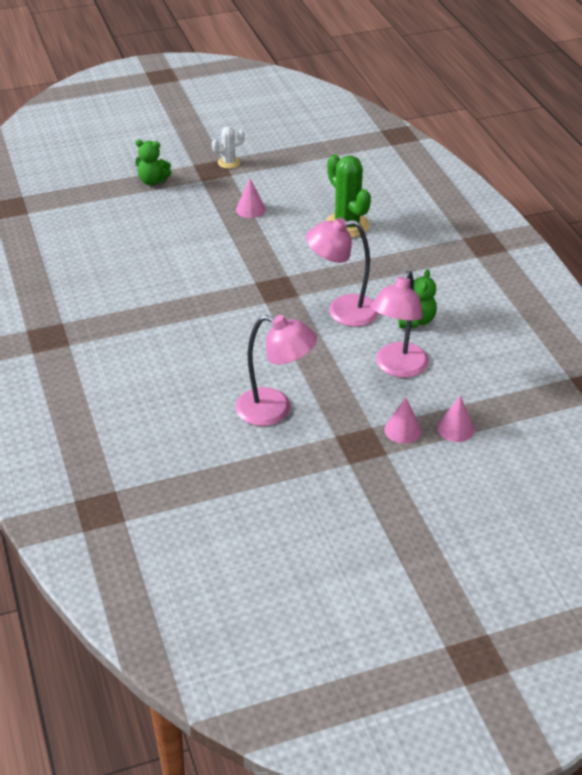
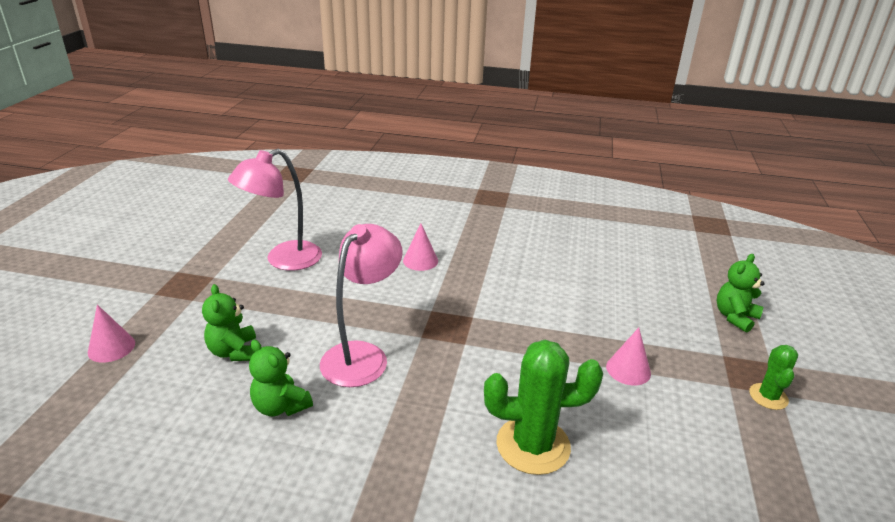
camera: 120 degrees right, 10 degrees down
(229, 162) = (768, 396): white cactus -> green cactus
(397, 368) = (234, 352): pink lamp -> green teddy bear
(402, 430) = (162, 314): pink cone -> pink cone (420, 260)

